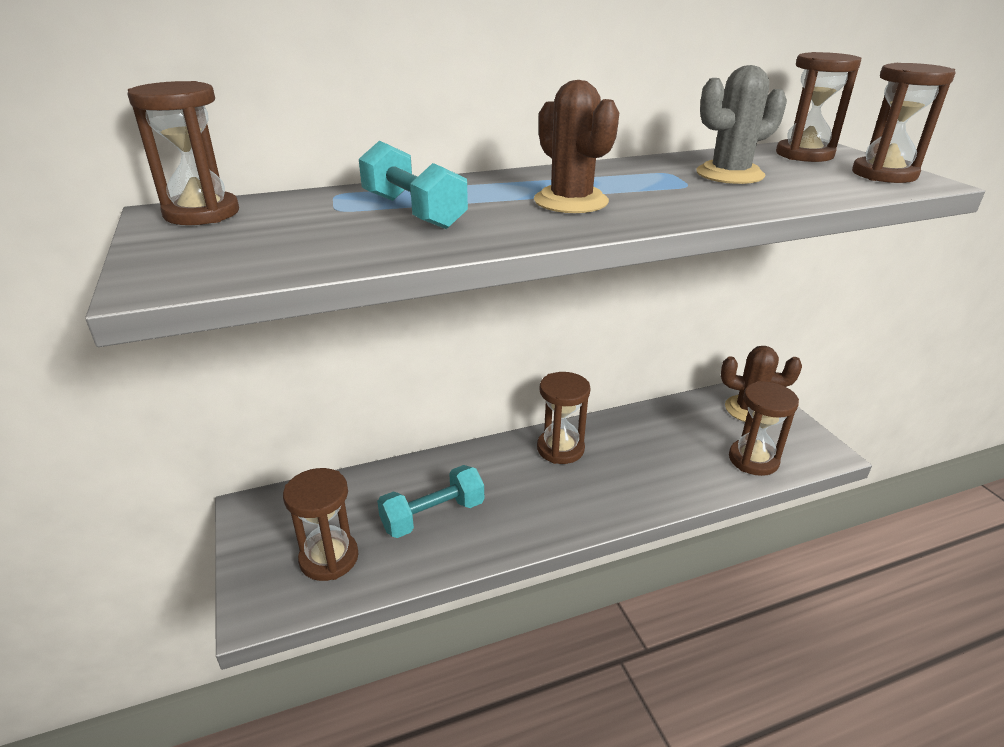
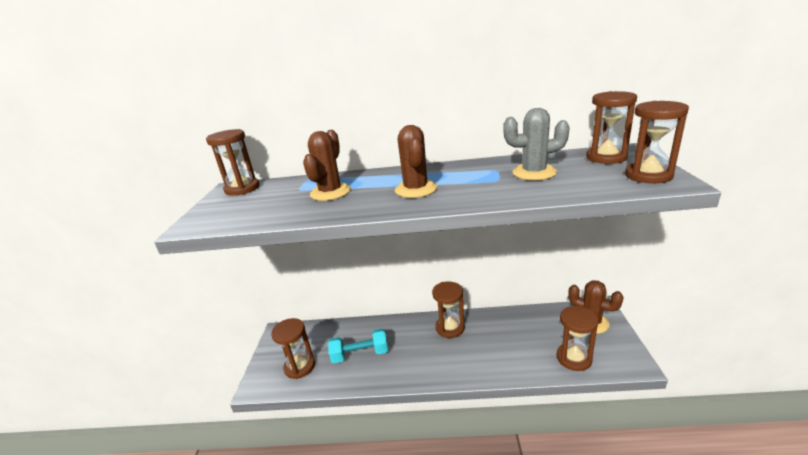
camera: 25 degrees right, 5 degrees down
(413, 211) = (330, 192): turquoise dumbbell -> brown cactus

